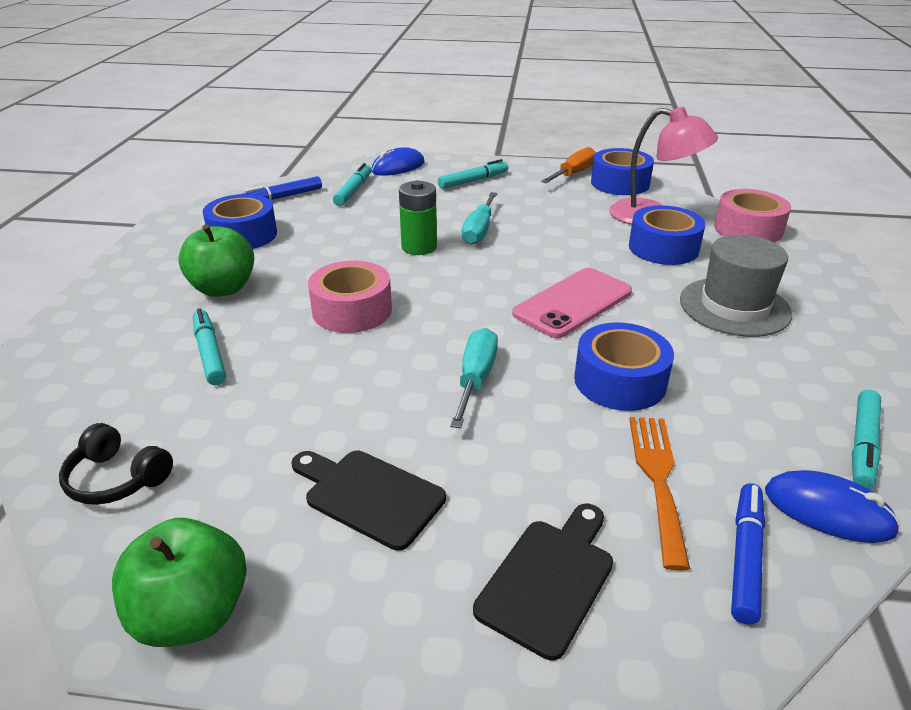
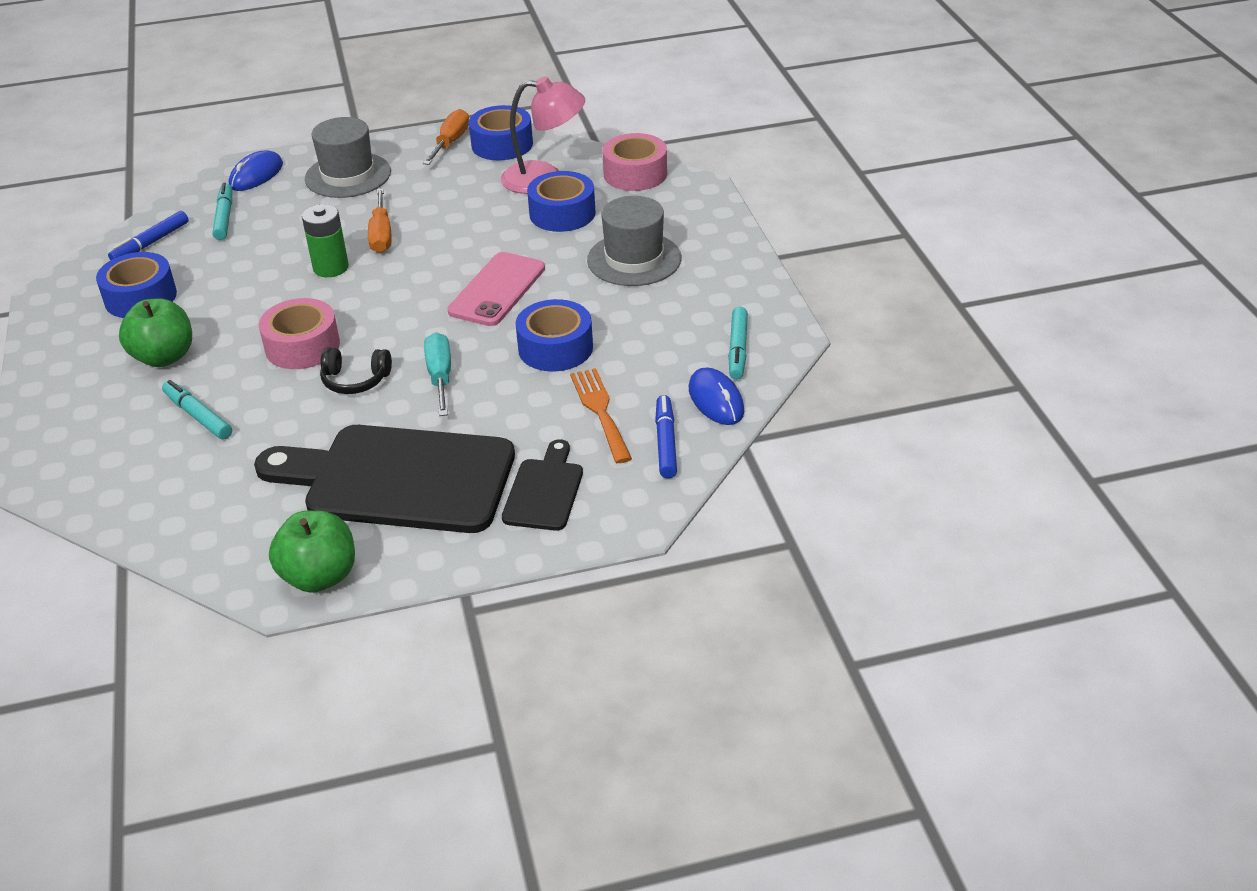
camera: 20 degrees left, 5 degrees up
(117, 478) = (198, 523): black headphones -> black headphones (355, 380)
(369, 495) = (399, 479): black cutting board -> black cutting board, size x2.05
(473, 181) = (348, 175): turquoise marker -> grey hat
(479, 230) = (381, 235): turquoise screwdriver -> orange screwdriver
(828, 511) = (716, 400): blue mouse -> blue mouse turned 60 degrees clockwise

